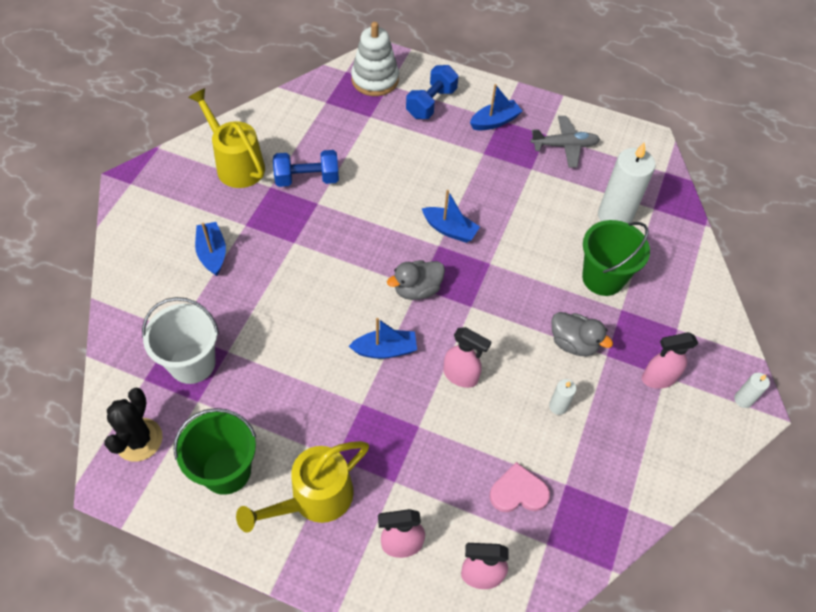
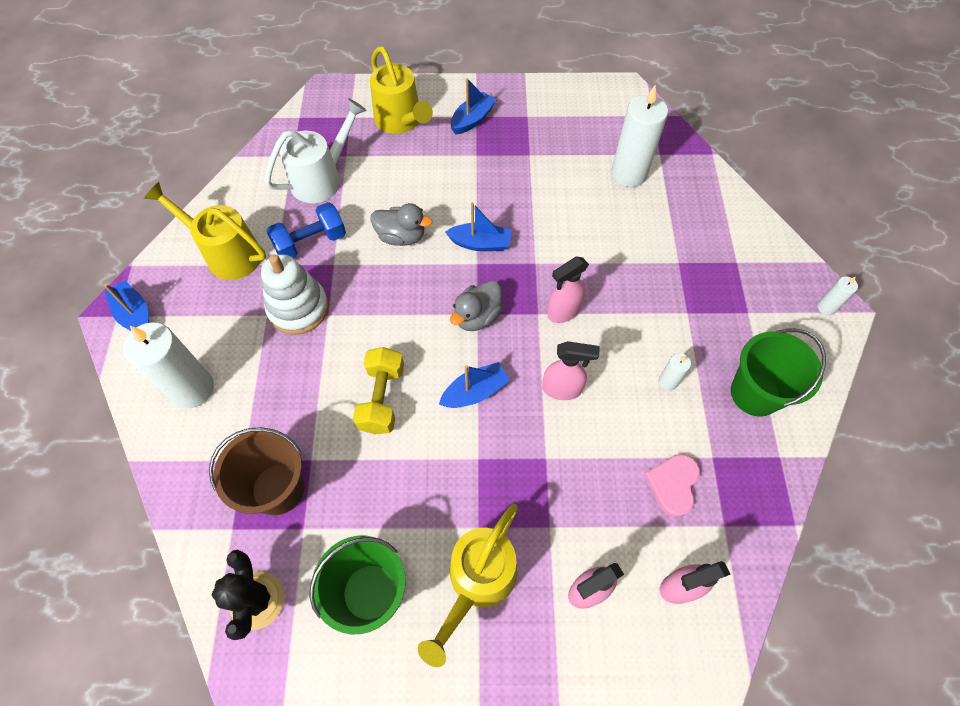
camera: 20 degrees left, 5 degrees up
(162, 261) = (193, 389): none -> white candle
(192, 363) = (278, 489): white bucket -> brown bucket
(212, 253) = (245, 359): blue boat -> blue boat (135, 314)
(306, 325) = (382, 398): none -> yellow dumbbell
(342, 129) = (322, 178): none -> white watering can
(375, 80) = (333, 116): white stacking toy -> white stacking toy (298, 308)
(431, 103) = (401, 122): blue dumbbell -> yellow watering can
(518, 492) = (673, 484): pink heart -> pink heart turned 45 degrees counterclockwise
(564, 146) = (550, 121): grey plane -> none
(573, 343) = (651, 313): grey duck -> grey duck (401, 236)
(603, 278) = (647, 238): green bucket -> green bucket (755, 393)
(658, 378) = (743, 317): pink spray bottle -> pink spray bottle (563, 311)

